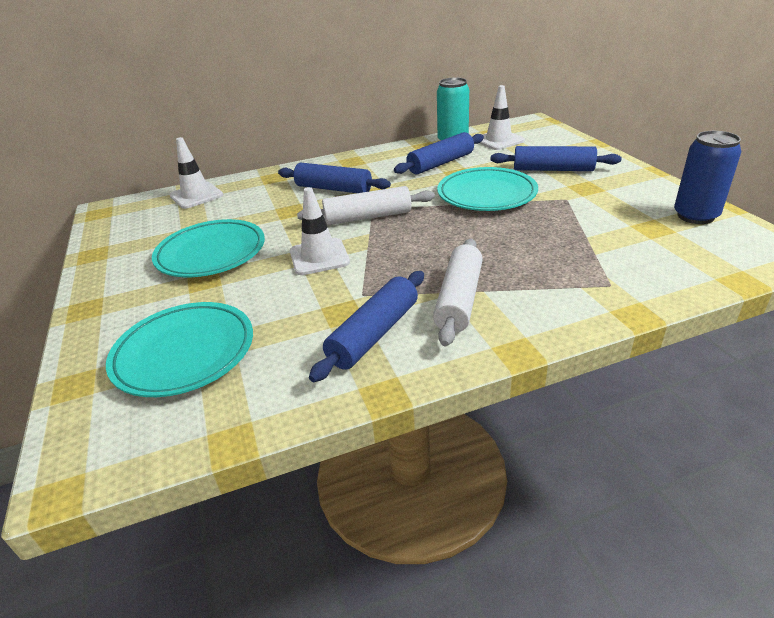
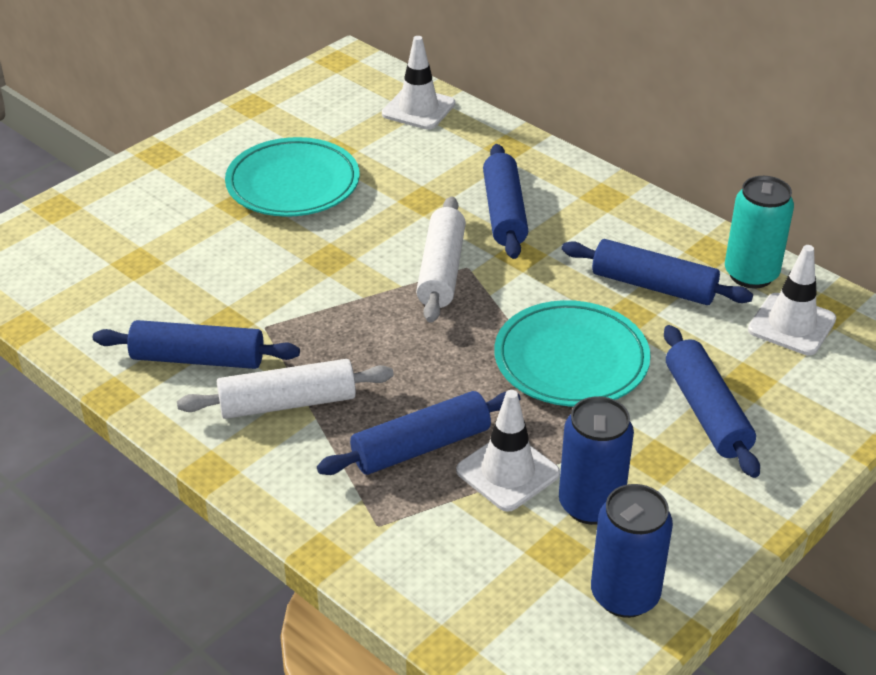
camera: 60 degrees right, 5 degrees up
(184, 353) = (120, 248): turquoise plate -> none
(319, 257) = (325, 266): white traffic cone -> white traffic cone (507, 472)
(367, 217) = (441, 270): white rolling pin -> white rolling pin turned 45 degrees clockwise
(537, 254) = (421, 446): none -> blue rolling pin
(616, 211) = (591, 505): none -> blue can

